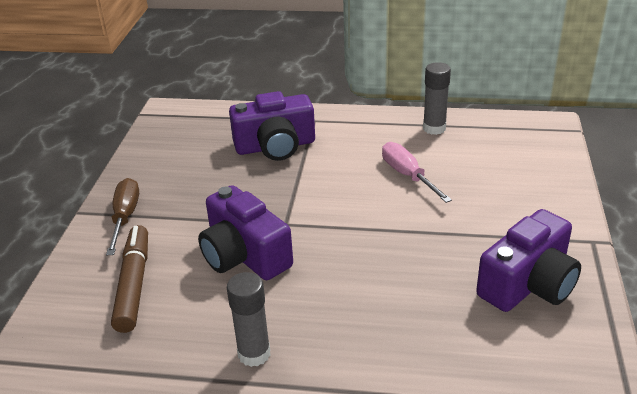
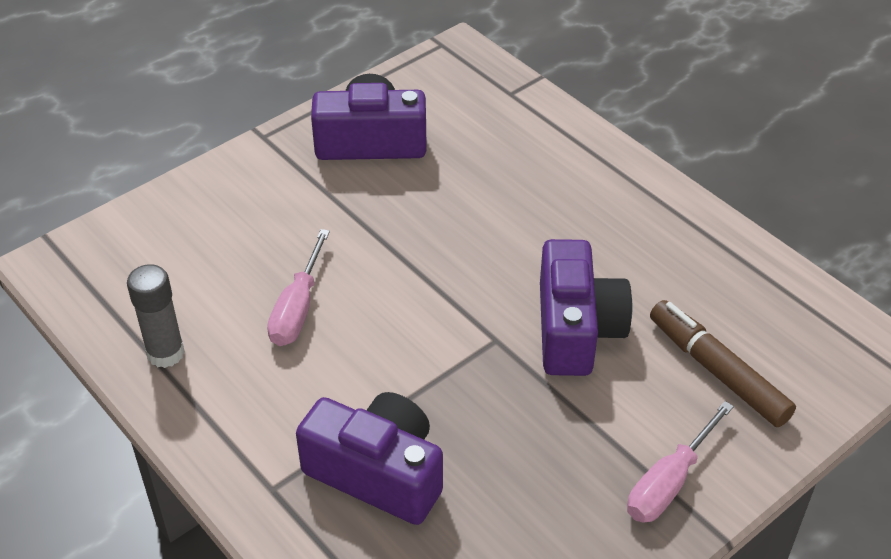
camera: 140 degrees left, 10 degrees up
(125, 217) = (669, 483): brown screwdriver -> pink screwdriver
(134, 284) = (717, 371): brown marker -> brown marker turned 105 degrees clockwise
(254, 354) = (654, 230): grey glue stick -> none

